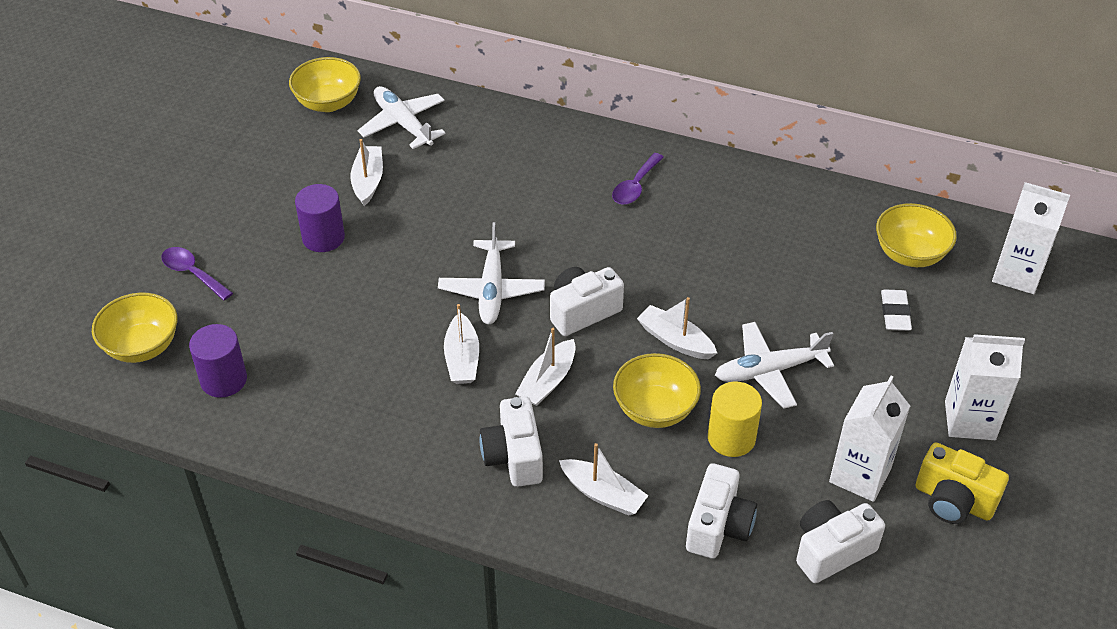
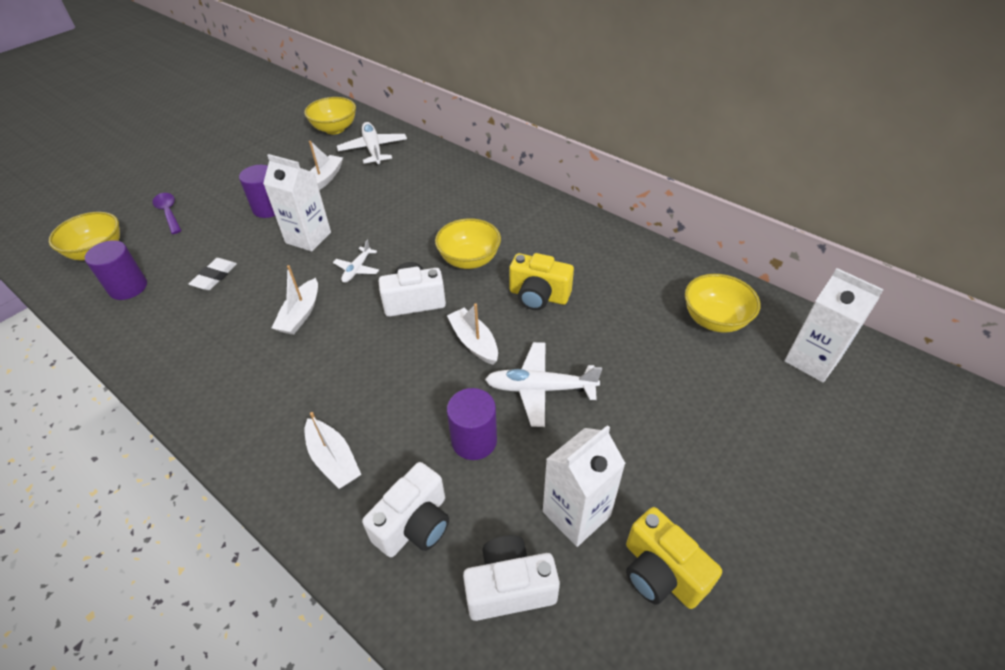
camera: 20 degrees right, 0 degrees up
(492, 290) = (357, 269): white plane -> white plane, size x0.57
(514, 456) = (284, 404): white camera -> none
(547, 381) = (352, 349): white boat -> none
(635, 186) = (510, 220): purple spoon -> none
(655, 409) = (423, 396): yellow bowl -> yellow bowl (469, 260)
(716, 272) = (538, 296): none -> yellow camera
(731, 438) = (474, 440): yellow cylinder -> purple cylinder
(895, 313) = (679, 367): white eraser -> white eraser (215, 276)
(969, 420) = (712, 489): white carton -> white carton (308, 237)

